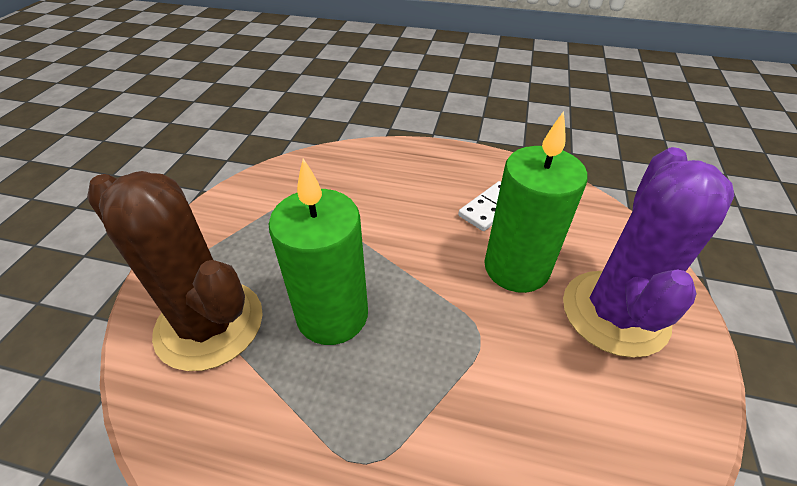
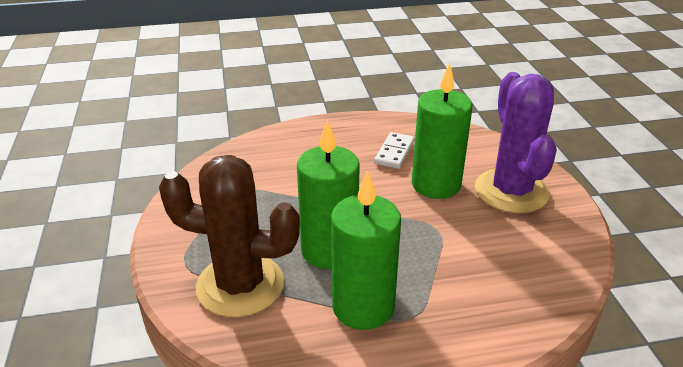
camera: 25 degrees left, 10 degrees down
(316, 416) = (363, 306): none -> green candle

